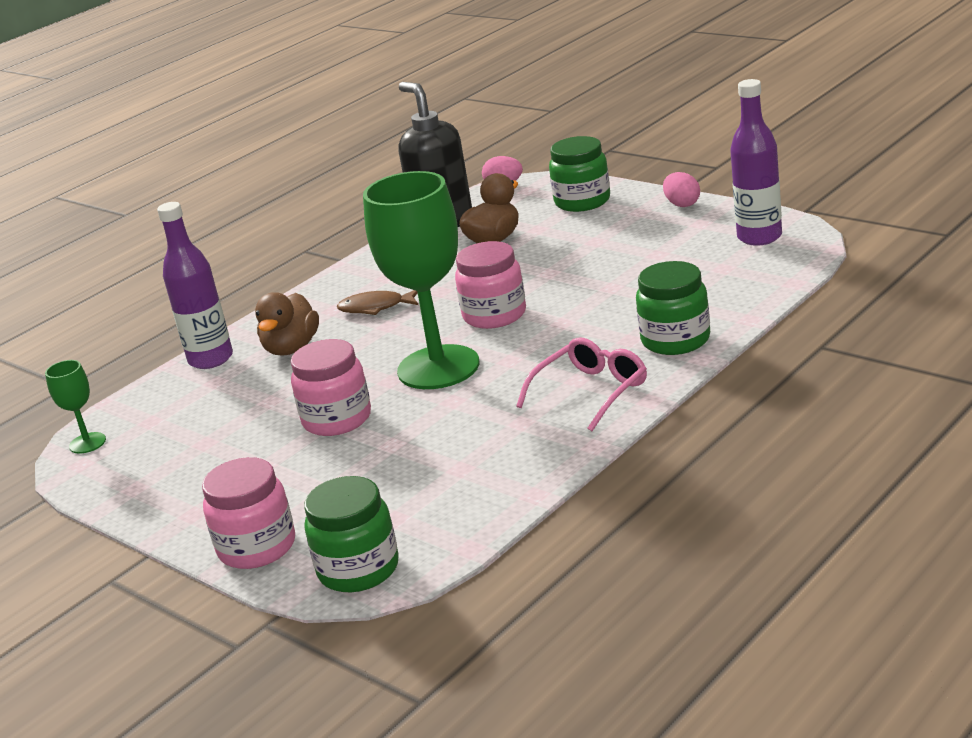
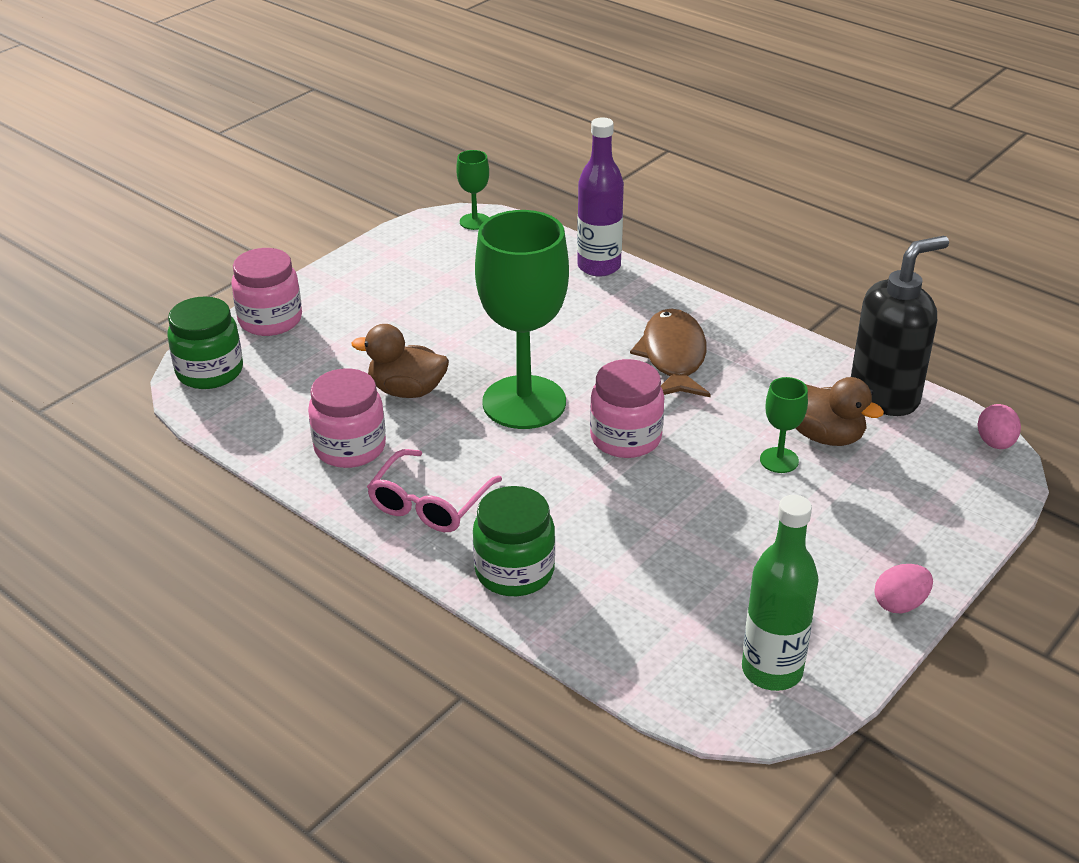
camera: 85 degrees right, 10 degrees up
(292, 348) = (602, 310): brown duck -> brown duck (407, 390)
(337, 419) = (451, 346): pink jar -> pink jar (350, 448)
(376, 307) = (673, 357): brown fish -> brown fish, size x1.60
(524, 253) = (779, 460): none -> green goblet
(582, 201) = (928, 511): green jar -> none
(591, 392) = (429, 504): pink glasses -> pink glasses turned 75 degrees clockwise
(759, 237) = (772, 670): purple bottle -> green bottle

